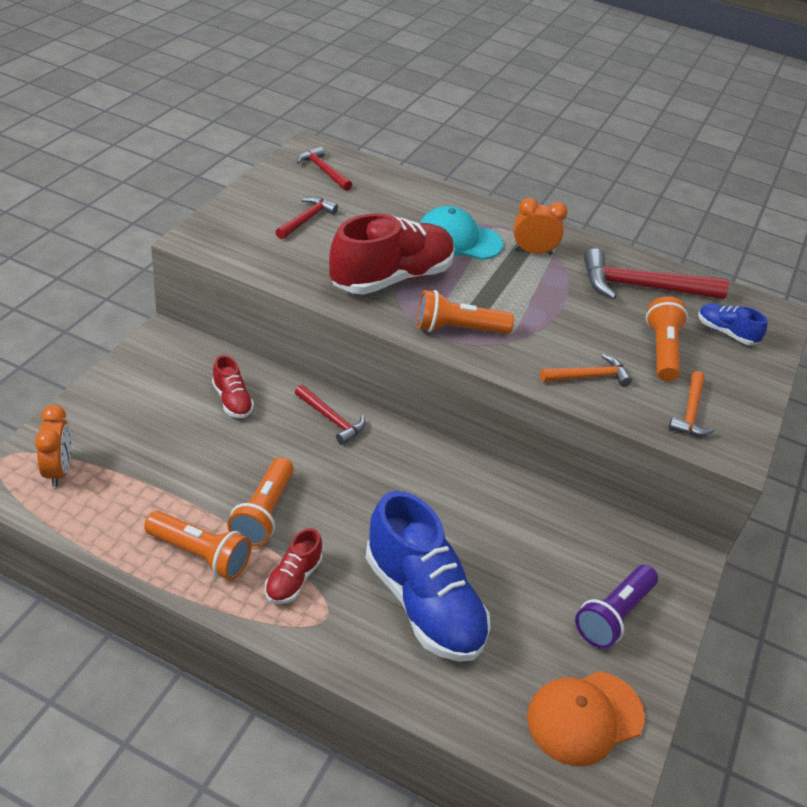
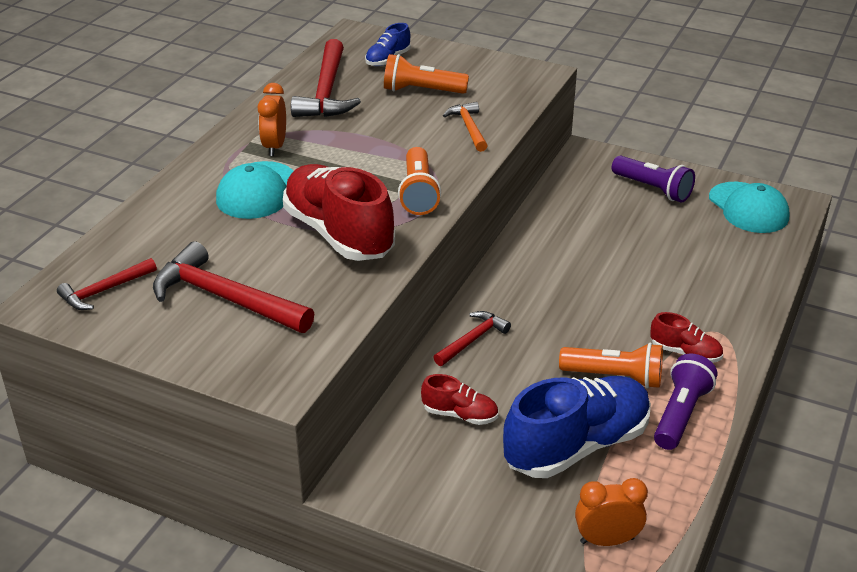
camera: 85 degrees left, 5 degrees down
(200, 555) = (680, 414): orange flashlight -> purple flashlight
(232, 400) = (460, 414): red shoe -> red shoe turned 45 degrees clockwise
(306, 219) = (225, 298): red hammer -> red hammer, size x1.78
(423, 603) = (680, 280): blue shoe -> blue shoe (576, 446)
(584, 717) = (748, 208): orange cap -> turquoise cap
(690, 412) = (500, 86): orange hammer -> none

